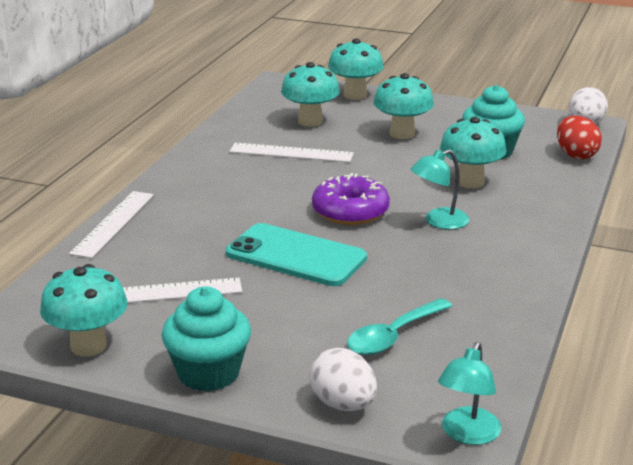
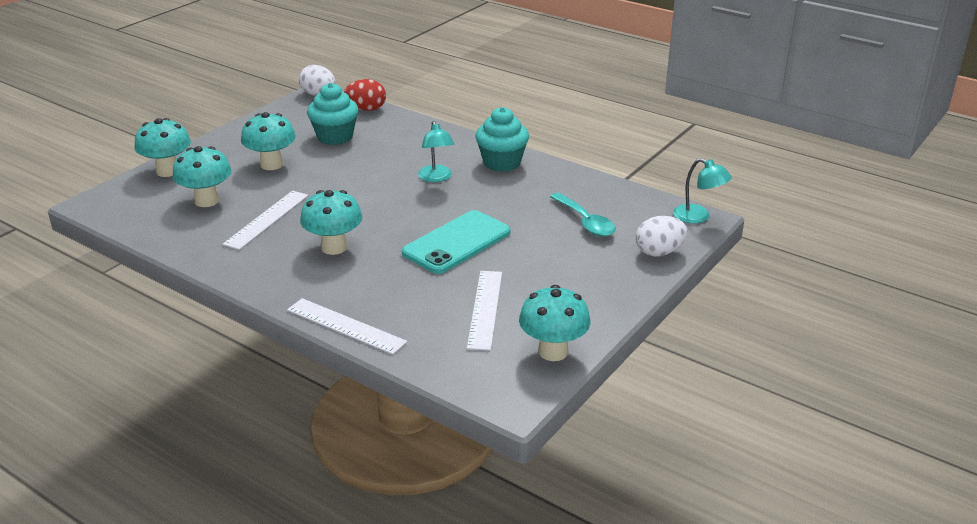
camera: 75 degrees left, 5 degrees up
(208, 373) = (608, 299): turquoise cupcake -> turquoise cupcake (502, 163)
(350, 211) = (397, 209): purple donut -> none
(470, 182) = (381, 154): turquoise mushroom -> turquoise mushroom (334, 247)

